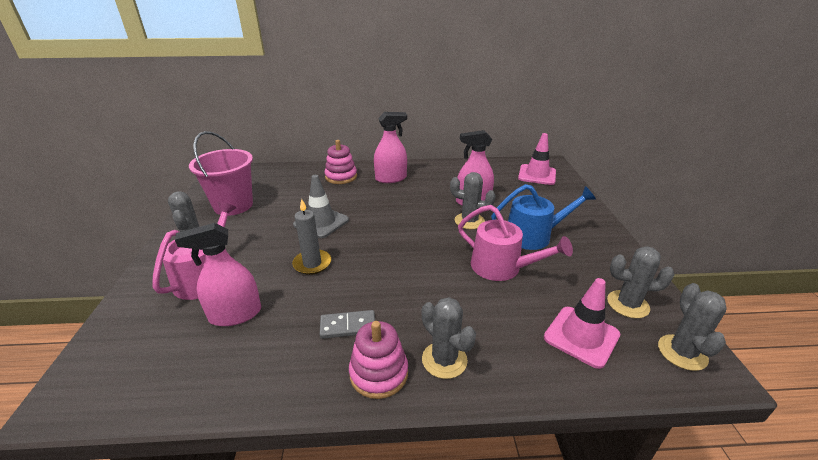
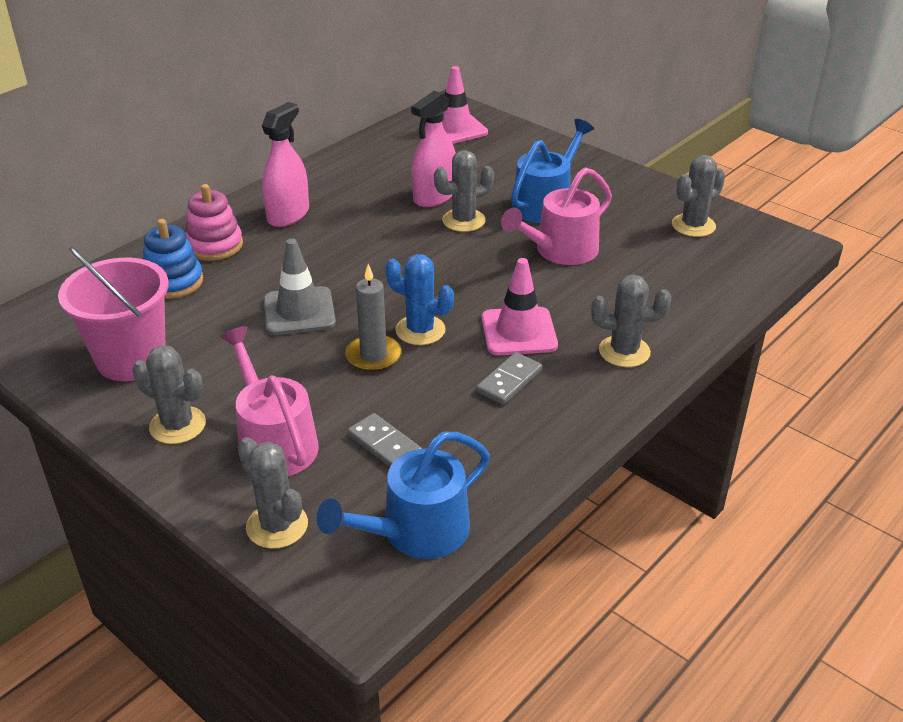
camera: 45 degrees left, 5 degrees up
(158, 379) = (417, 532): none -> blue watering can
(235, 314) = (384, 445): pink spray bottle -> grey domino
(301, 183) = (173, 282): none -> blue stacking toy
(354, 265) = (420, 330): none -> blue cactus
(379, 373) = (592, 394): pink stacking toy -> none
(501, 267) = (561, 250): pink watering can -> pink watering can turned 150 degrees clockwise
(581, 336) = (692, 271): pink traffic cone -> pink traffic cone (519, 332)
(682, 352) = (764, 242): grey cactus -> grey cactus (277, 525)

